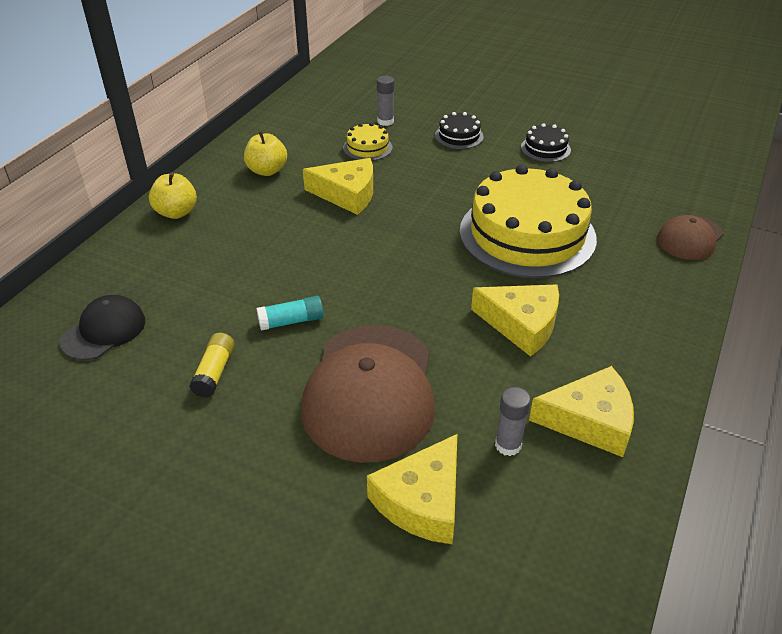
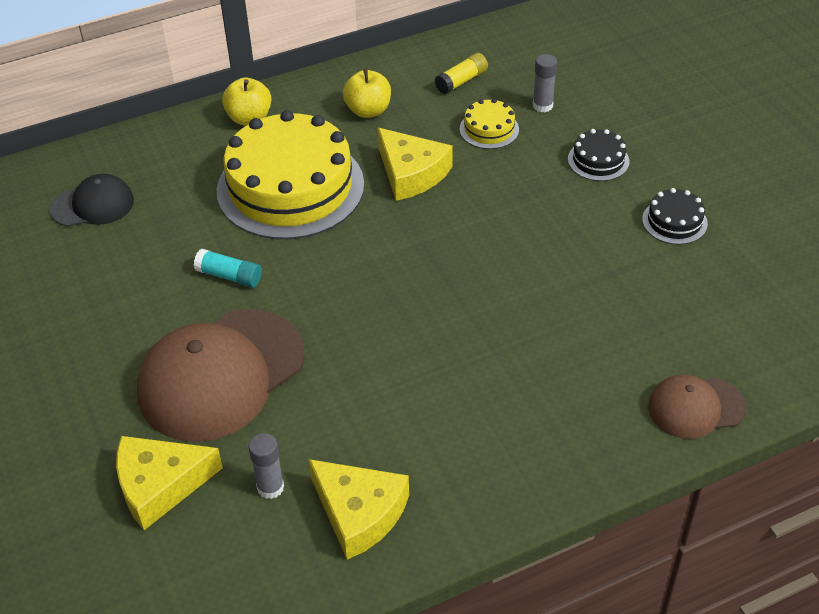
camera: 40 degrees right, 5 degrees up
(214, 372) = (130, 287): yellow glue stick -> yellow glue stick (461, 81)
(521, 324) = (410, 393): yellow cheese -> none
(527, 234) = (529, 308): yellow cake -> yellow cake (290, 187)

